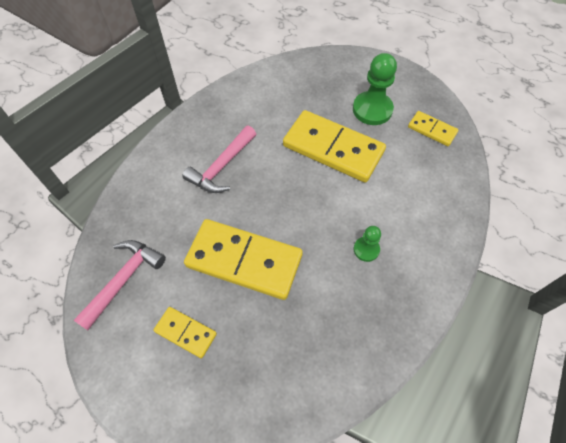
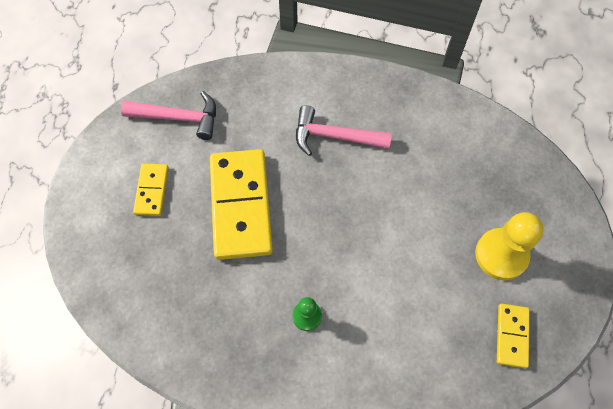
camera: 65 degrees right, 5 degrees up
(333, 148) = (418, 233): yellow domino -> none
(372, 109) = (501, 255): green pawn -> yellow pawn

